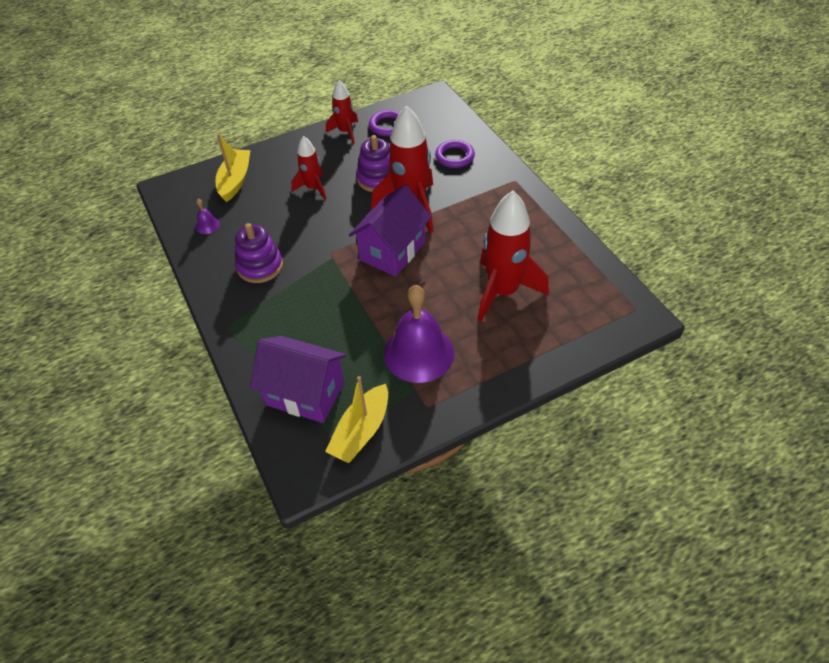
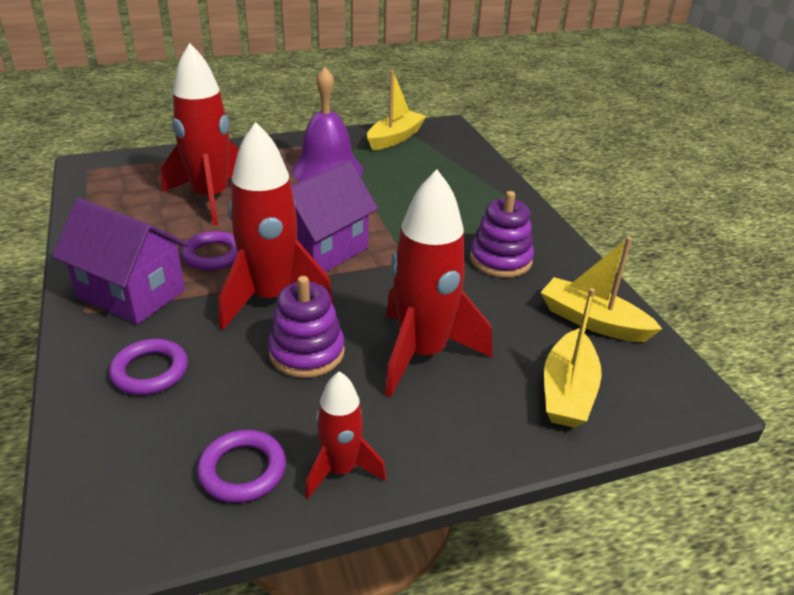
camera: 175 degrees left, 15 degrees down
(207, 225) = (592, 321): purple bell -> yellow boat
(305, 394) = (442, 161): purple house -> purple house (131, 294)
(313, 188) = (423, 354): red rocket -> red rocket, size x1.82
(466, 234) = (213, 255): none -> purple ring

